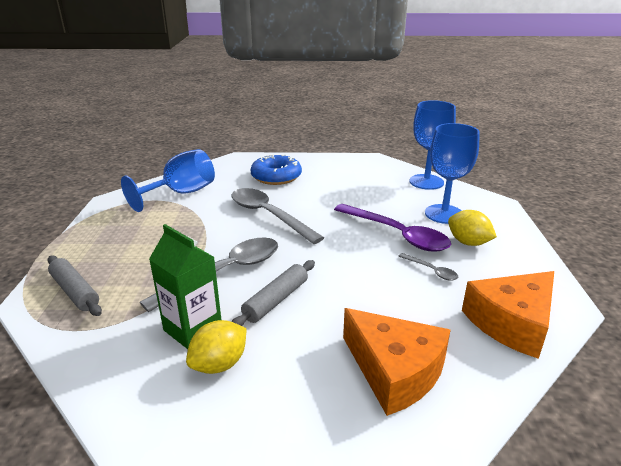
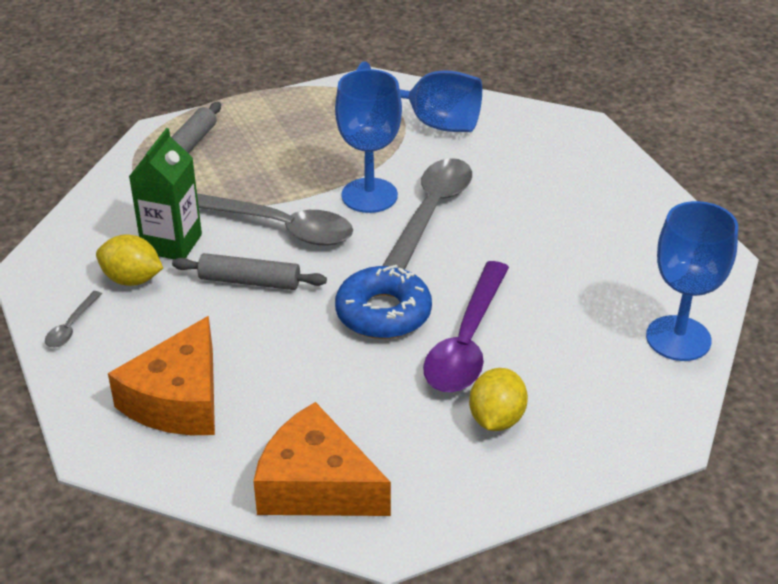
camera: 65 degrees right, 10 degrees up
(276, 176) = (552, 180): blue donut -> blue donut (383, 313)
(431, 271) = (392, 393): grey spoon -> grey spoon (71, 326)
(444, 214) = (571, 379): blue goblet -> blue goblet (369, 195)

